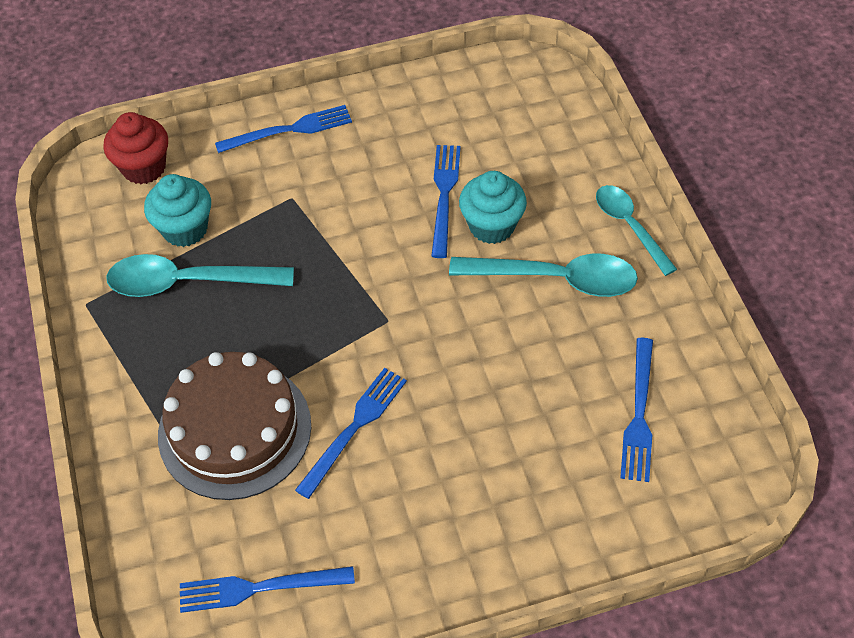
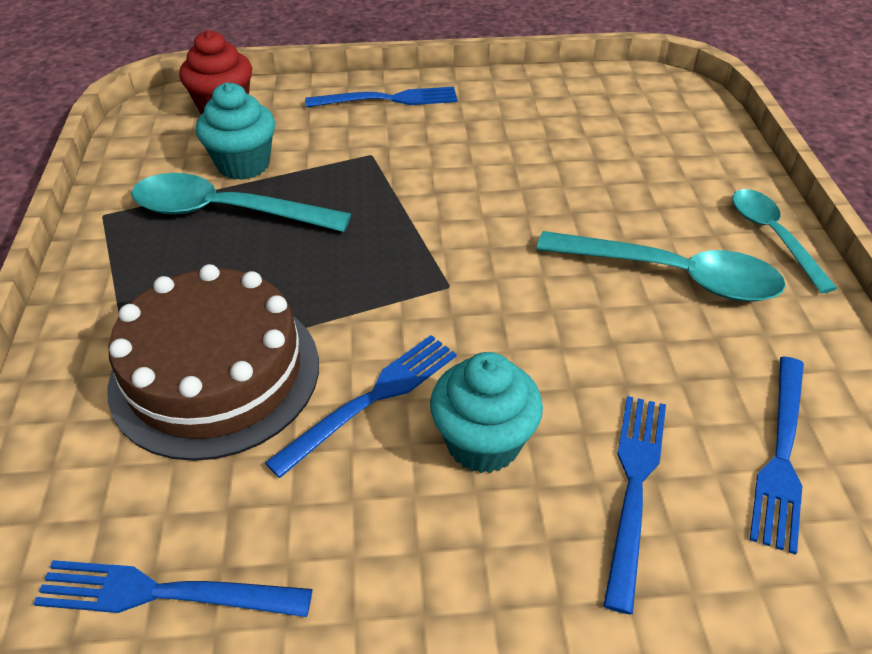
camera: 10 degrees right, 10 degrees down
(444, 195) = (546, 176): blue fork -> blue fork (634, 487)
(491, 226) = (598, 211): turquoise cupcake -> turquoise cupcake (483, 442)

